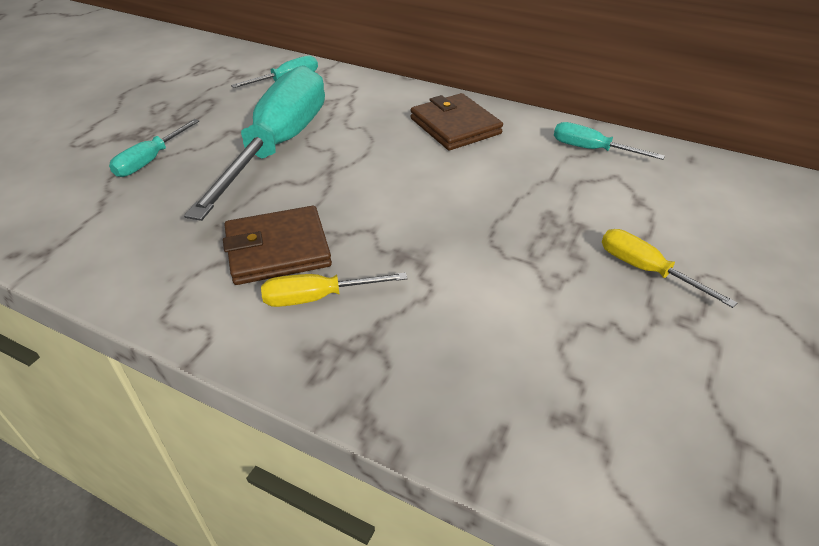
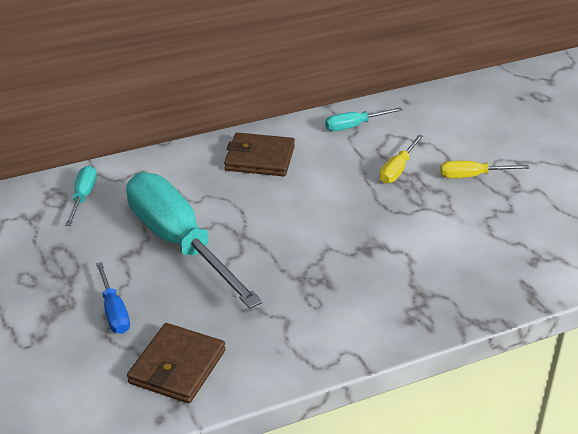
camera: 50 degrees left, 5 degrees down
(150, 160) = (114, 311): turquoise screwdriver -> blue screwdriver
(277, 249) = (303, 294): brown wallet -> brown wallet (177, 367)
(318, 297) = (367, 297): yellow screwdriver -> yellow screwdriver (397, 169)

